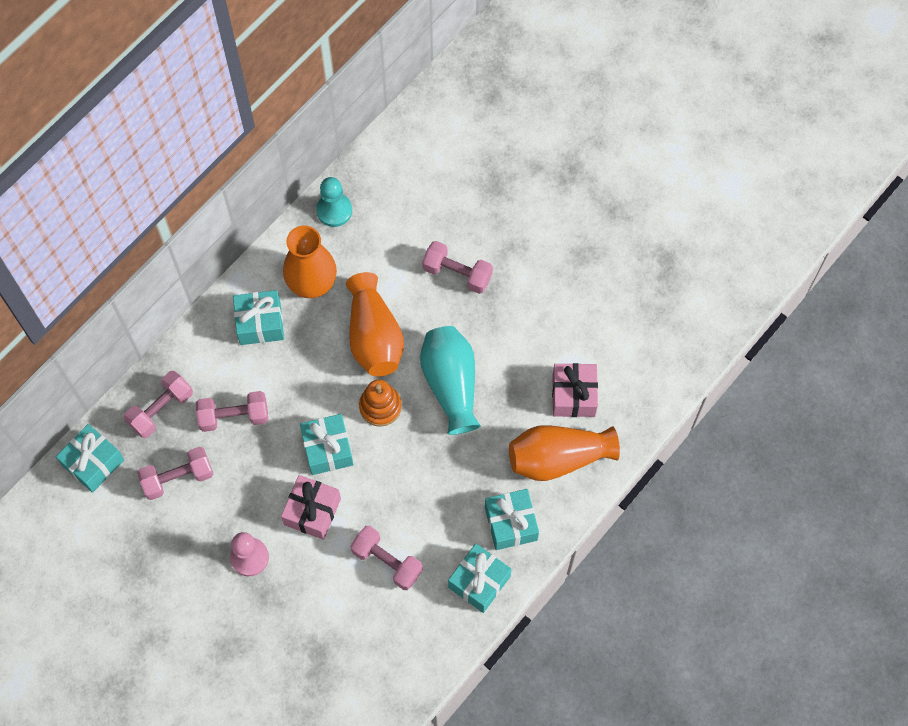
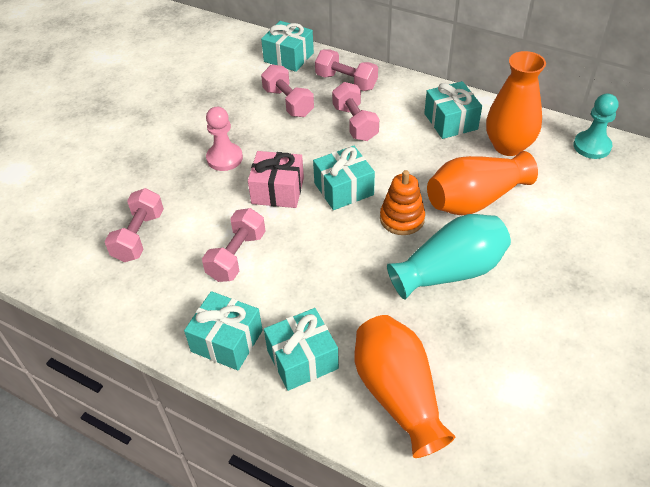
camera: 80 degrees right, 20 degrees down
(457, 273) = (581, 252): pink dumbbell -> pink dumbbell (139, 236)
(573, 395) = (486, 396): pink gift -> none

